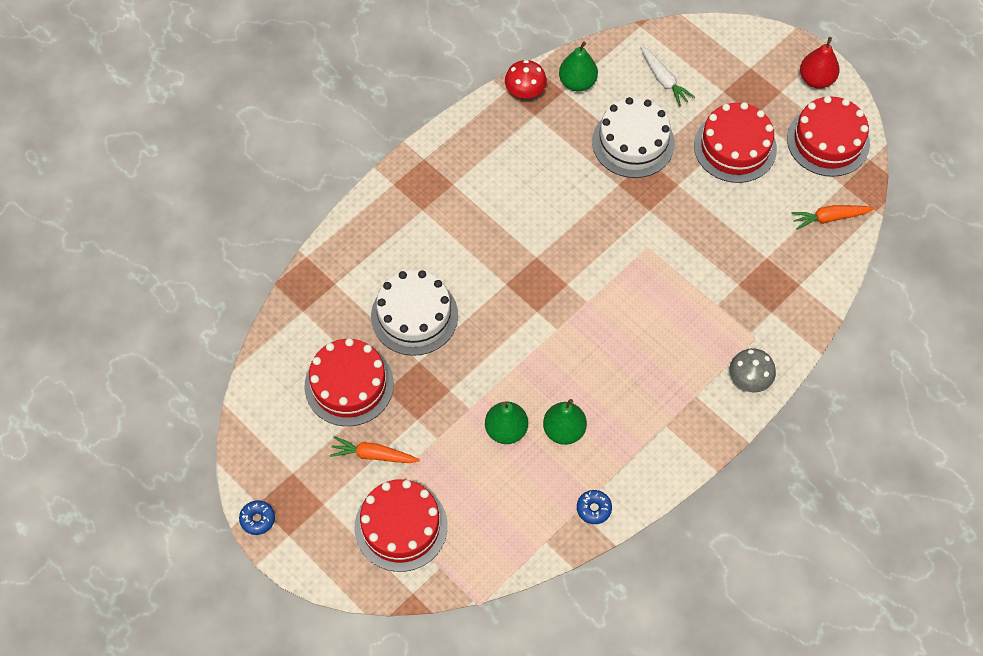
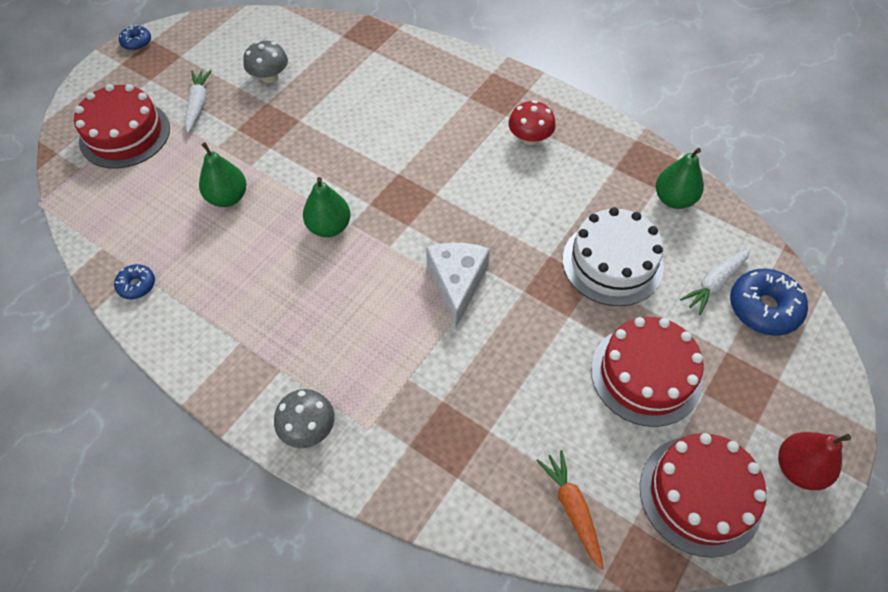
camera: 80 degrees right, 5 degrees down
(349, 385) = (269, 77): red cake -> grey mushroom
(373, 455) = (198, 104): orange carrot -> white carrot
(414, 316) = (349, 109): white cake -> none
(525, 91) = (642, 155): red mushroom -> red mushroom (530, 138)
(564, 430) = (229, 246): green pear -> green pear (329, 227)
(634, 256) = (457, 283): none -> white cheese
(690, 56) = (763, 308): none -> blue donut

